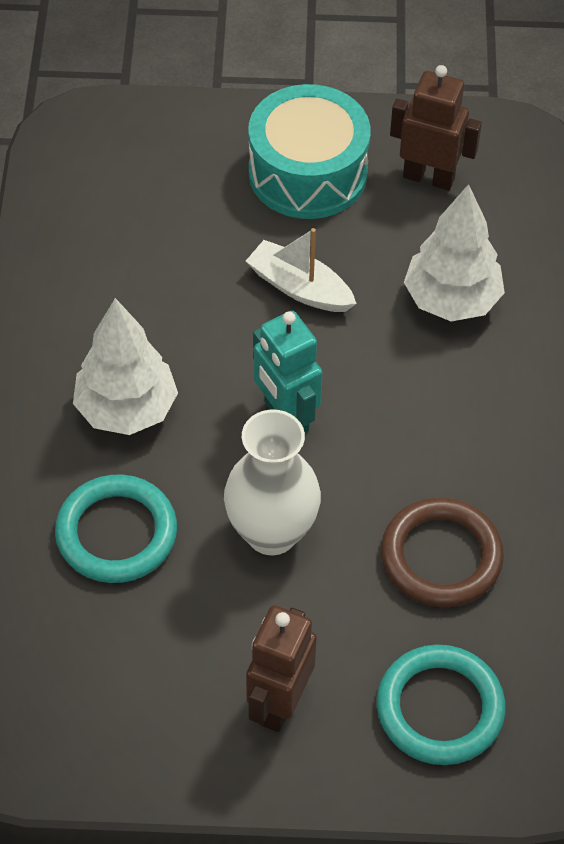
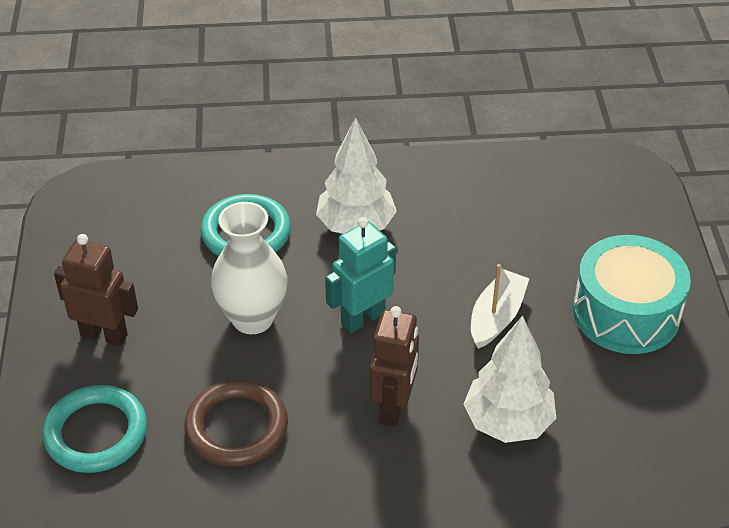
camera: 85 degrees right, 10 degrees down
(429, 177) = (649, 399): brown robot -> brown robot (394, 407)

